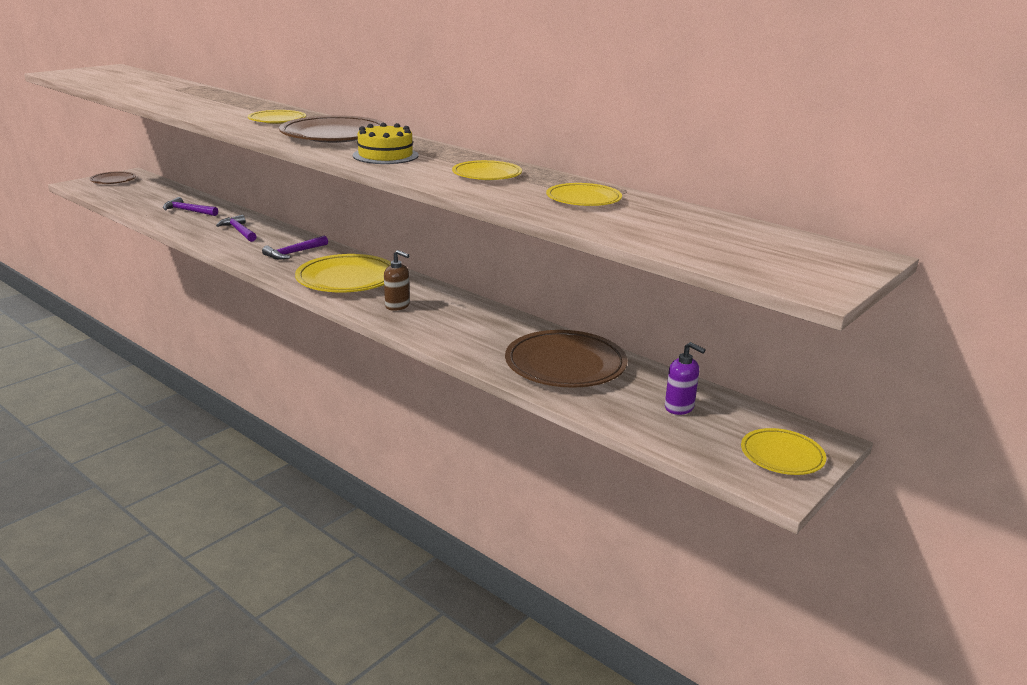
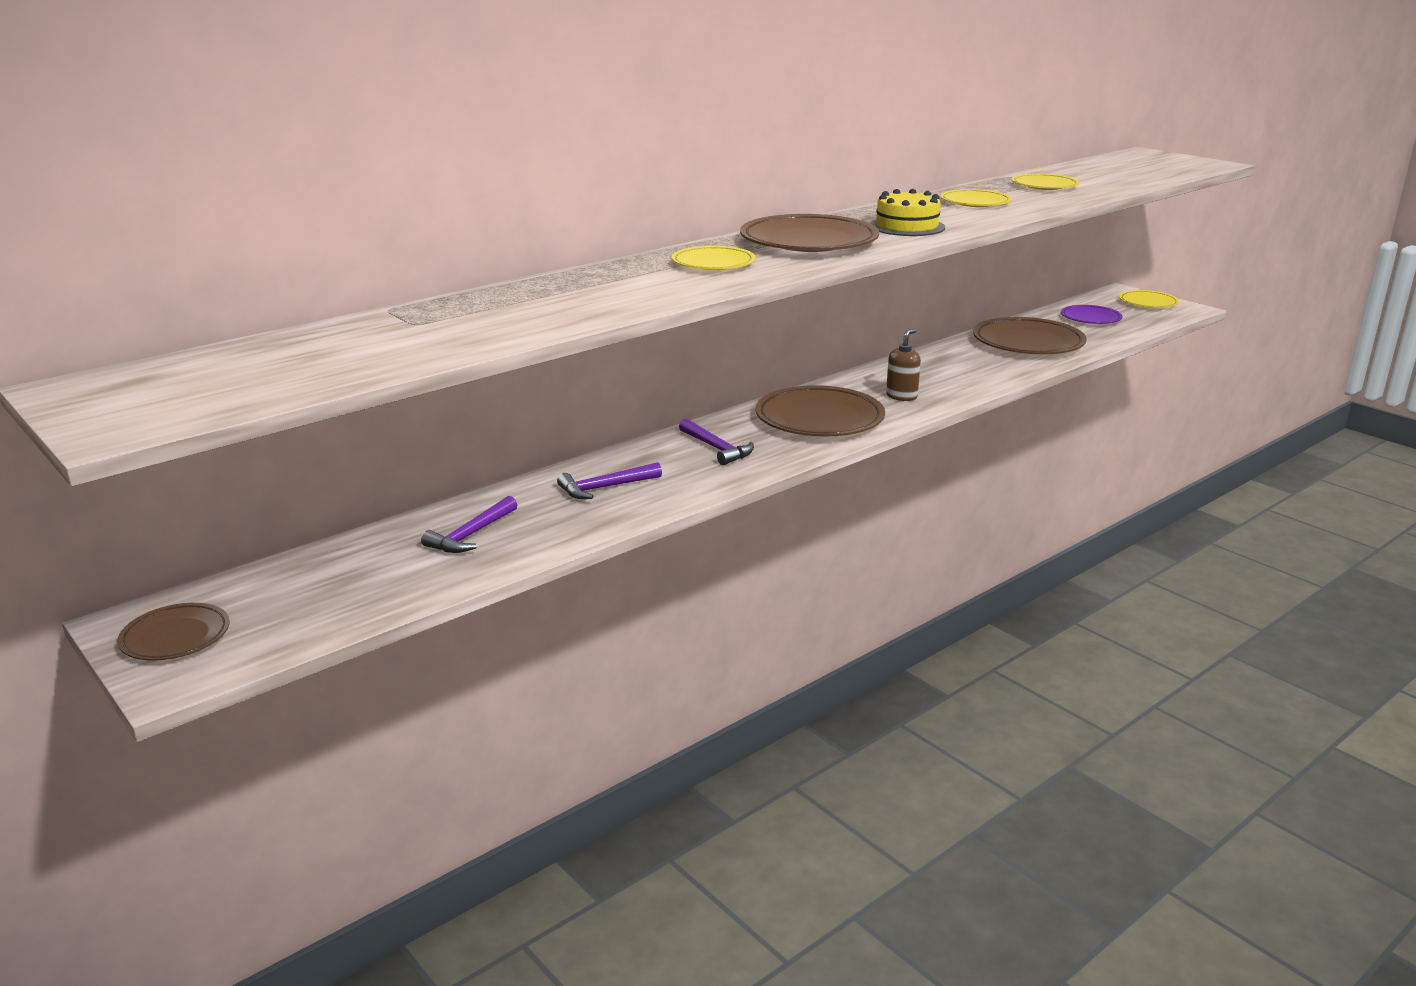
camera: 80 degrees left, 0 degrees up
(347, 279) = (819, 419): yellow plate -> brown plate
(679, 407) = (1090, 318): purple soap dispenser -> purple plate

